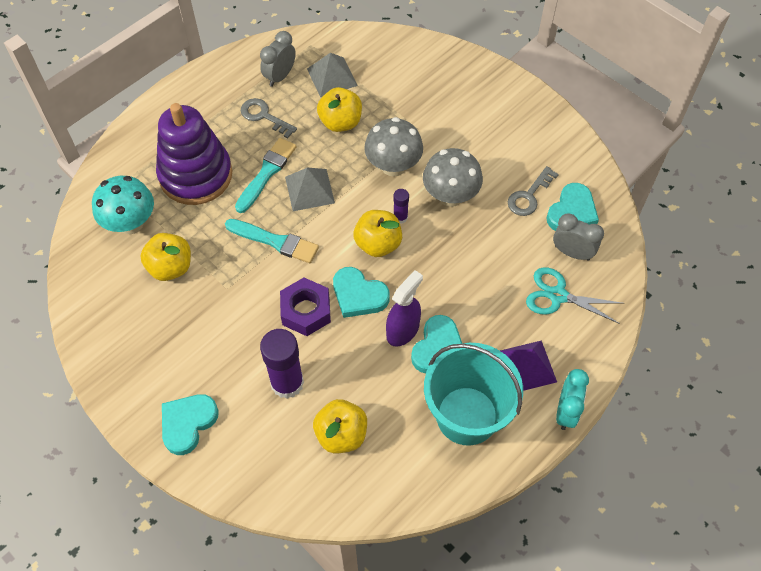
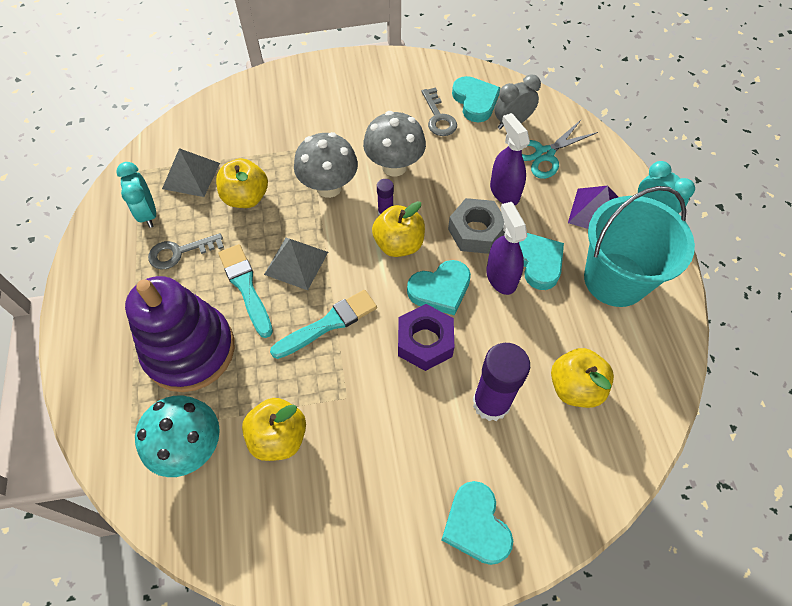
camera: 55 degrees left, 0 degrees up
(280, 76) = (148, 214): grey clock -> turquoise clock
(432, 289) = (476, 231): none -> grey nut
(490, 287) = (504, 192): none -> purple spray bottle

